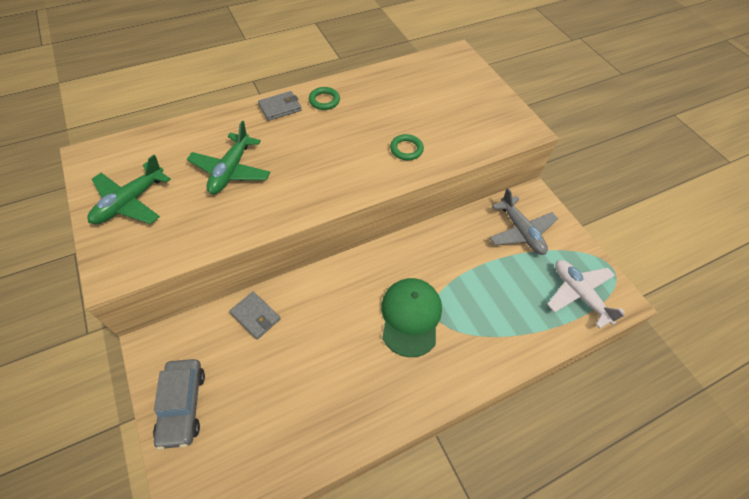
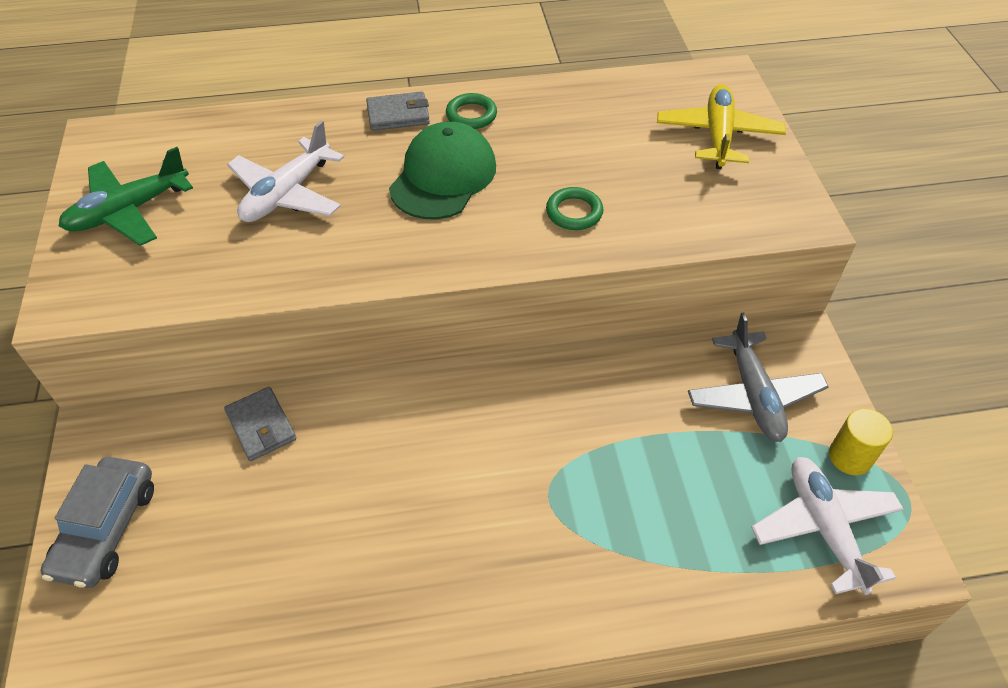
camera: 20 degrees right, 5 degrees down
(231, 171) = (287, 194): green plane -> white plane
(410, 317) = (504, 489): green cap -> green cap (443, 176)
(466, 89) = (718, 135): none -> yellow plane
(578, 253) = (850, 457): none -> yellow cylinder

